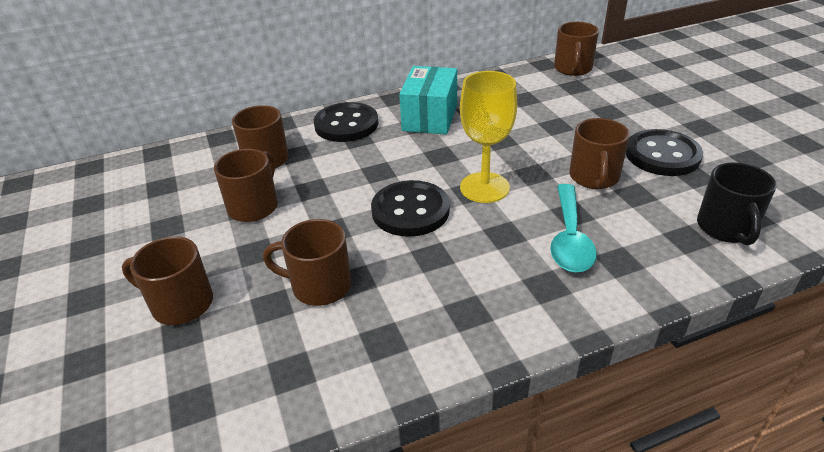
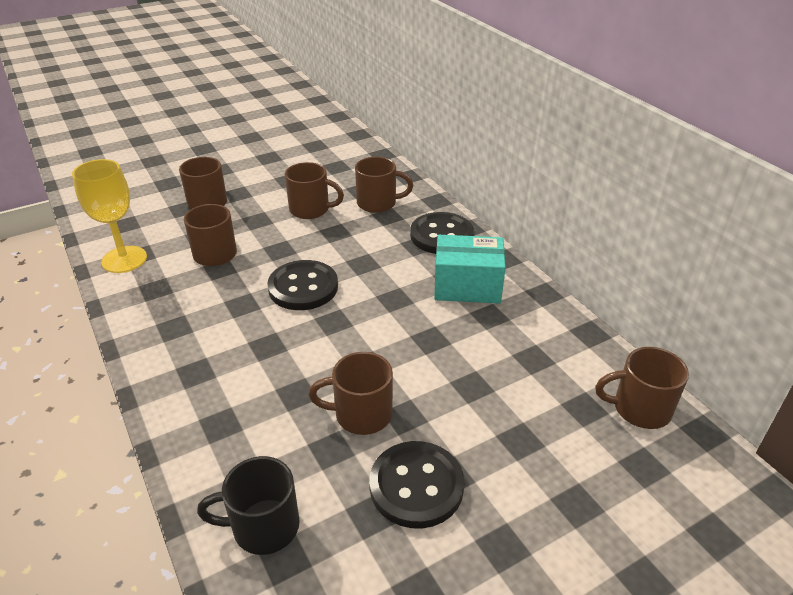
camera: 80 degrees right, 0 degrees up
(484, 187) = (339, 330): yellow goblet -> yellow goblet (124, 259)
(570, 238) = (257, 389): turquoise spoon -> none

